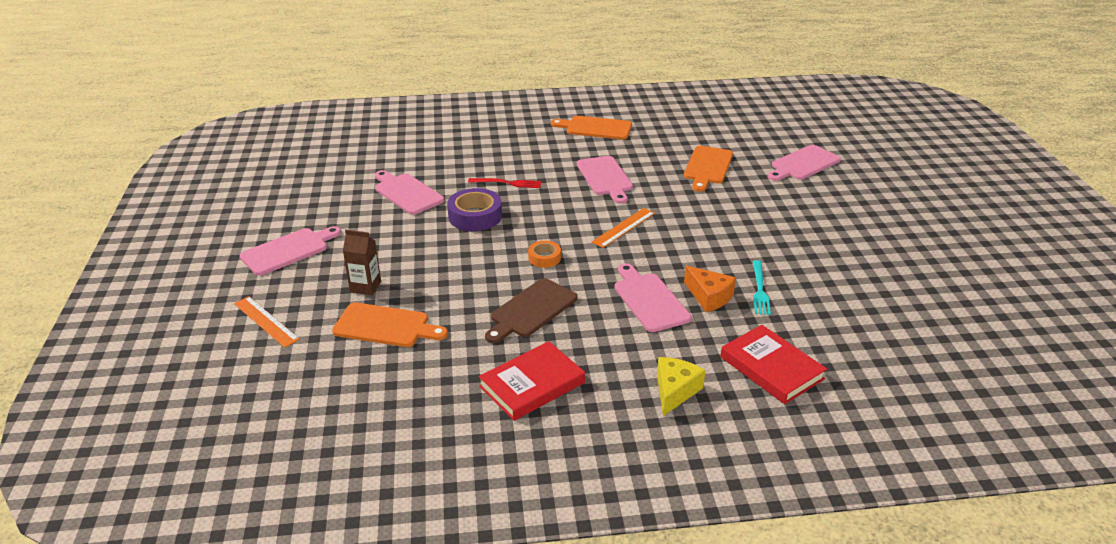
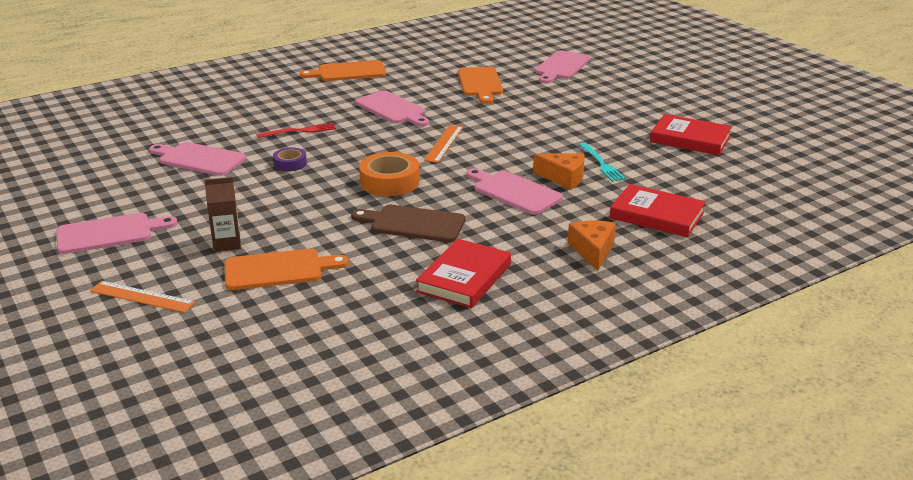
camera: 25 degrees left, 5 degrees down
(288, 250) = (109, 233): pink cutting board -> pink cutting board turned 45 degrees clockwise
(475, 216) = (290, 164): purple tape -> purple tape, size x0.57
(531, 310) = (413, 224): brown cutting board -> brown cutting board turned 90 degrees clockwise
(544, 258) = (389, 182): orange tape -> orange tape, size x1.76
(675, 391) = (592, 251): yellow cheese -> orange cheese
(877, 283) = (690, 139): none -> red book

